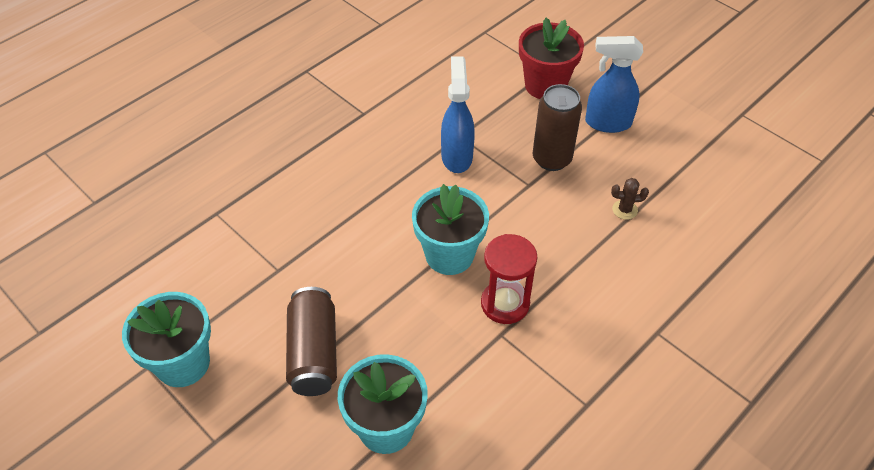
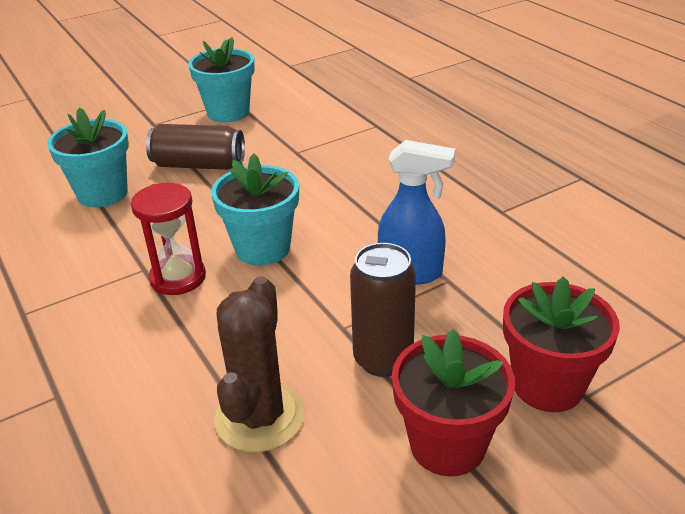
camera: 105 degrees right, 15 degrees down
(607, 123) = (447, 445): blue spray bottle -> red flower pot
(624, 210) = (260, 417): brown cactus -> brown cactus, size x2.31

